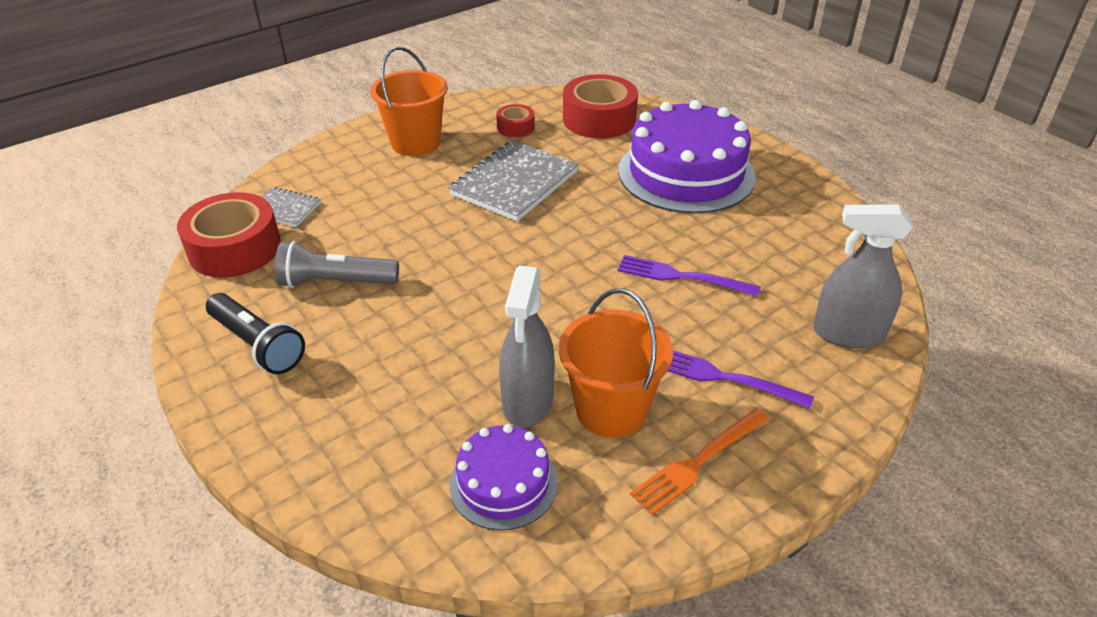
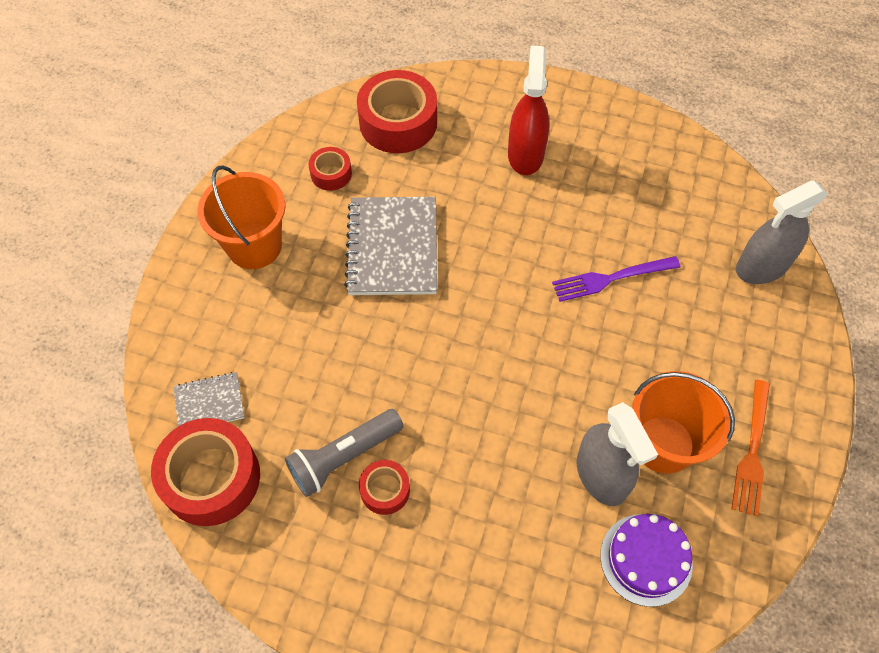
camera: 35 degrees left, 20 degrees up
(257, 345) = (343, 565): black flashlight -> none
(341, 317) = (385, 490): none -> red tape
(686, 173) = (525, 154): purple cake -> red spray bottle
(722, 377) = (712, 364): purple fork -> none

